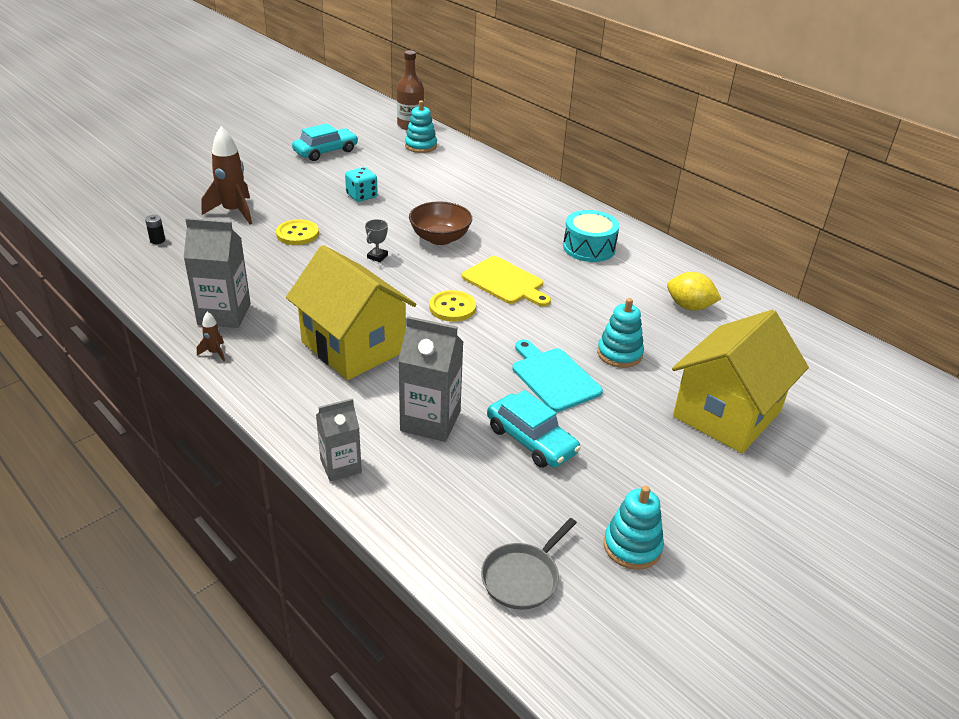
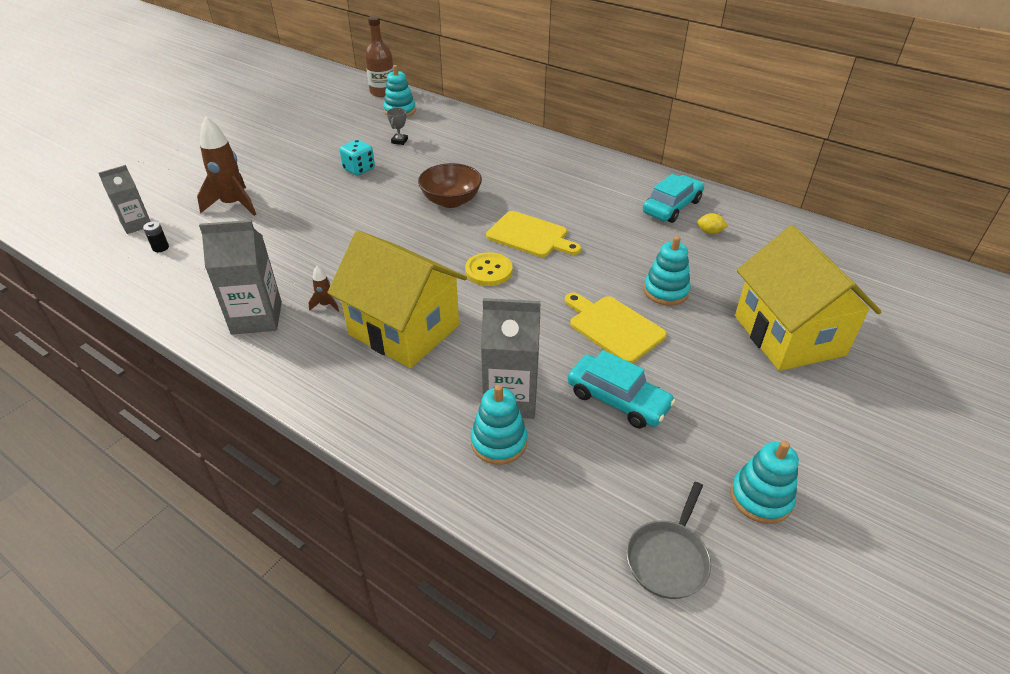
camera: 10 degrees left, 5 degrees up
(214, 353) = (259, 363): brown rocket -> brown rocket (326, 305)
(297, 234) = (307, 218): yellow button -> none
(326, 151) = (308, 129): turquoise car -> turquoise car (672, 207)
(341, 466) = (436, 468): grey carton -> grey carton (136, 224)
(377, 256) = (396, 229): grey trophy -> grey trophy (399, 141)
(405, 455) = (499, 442): none -> turquoise stacking toy
(553, 377) = (613, 327): turquoise cutting board -> yellow cutting board
(589, 248) = (595, 188): turquoise drum -> none
(689, 306) = (709, 232): yellow lemon -> yellow lemon, size x0.57
(726, 414) = (788, 335): yellow house -> yellow house turned 45 degrees counterclockwise

